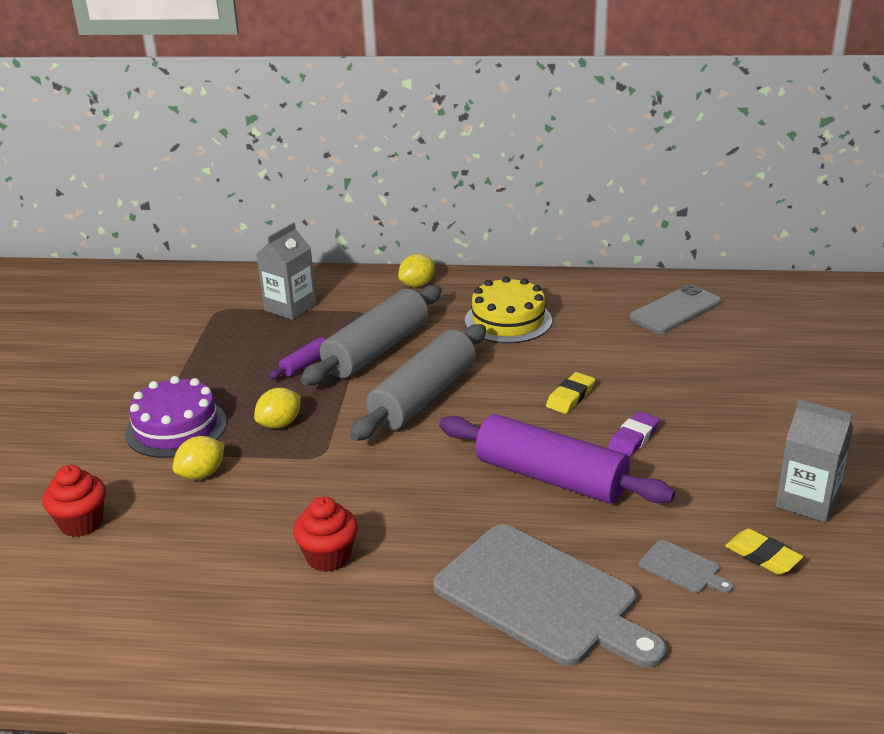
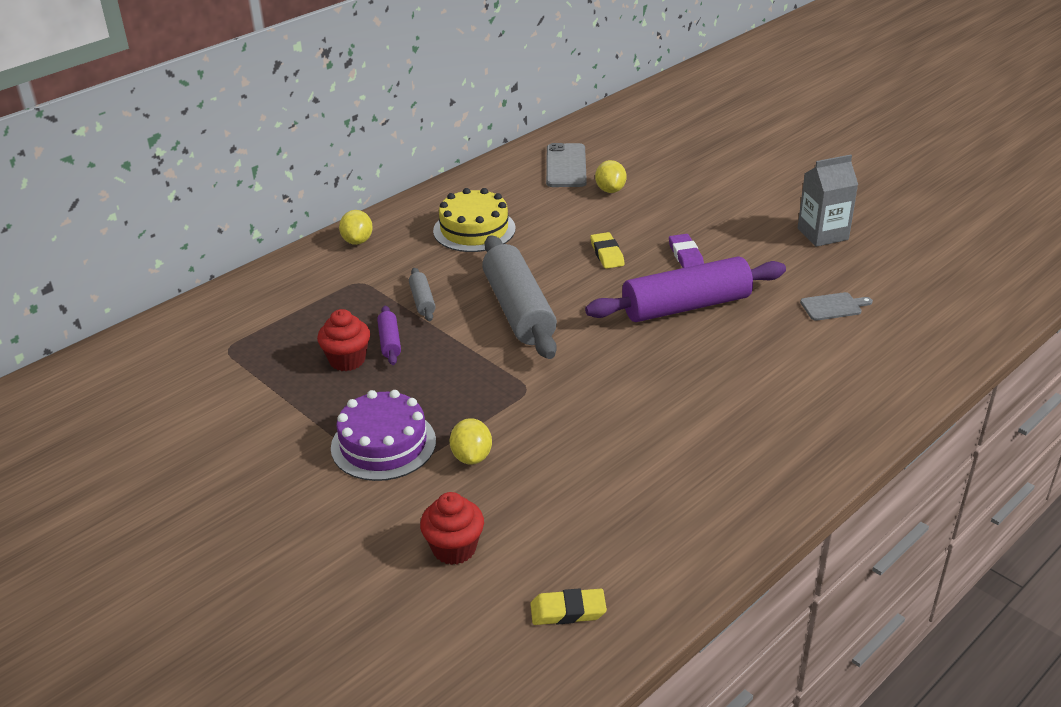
camera: 50 degrees left, 5 degrees up
(279, 424) = (457, 390): yellow lemon -> yellow lemon (610, 190)
(290, 307) = (288, 312): grey carton -> none
(328, 557) = (657, 438): red cupcake -> red cupcake (347, 360)
(376, 350) = (422, 301): grey rolling pin -> grey rolling pin, size x0.44
(542, 597) = (802, 370): grey cutting board -> none
(762, 556) = (853, 275): yellow eraser -> yellow eraser (568, 611)

